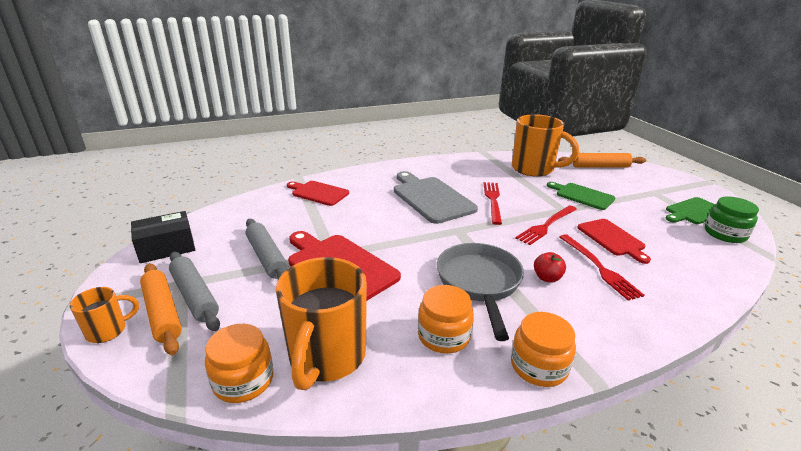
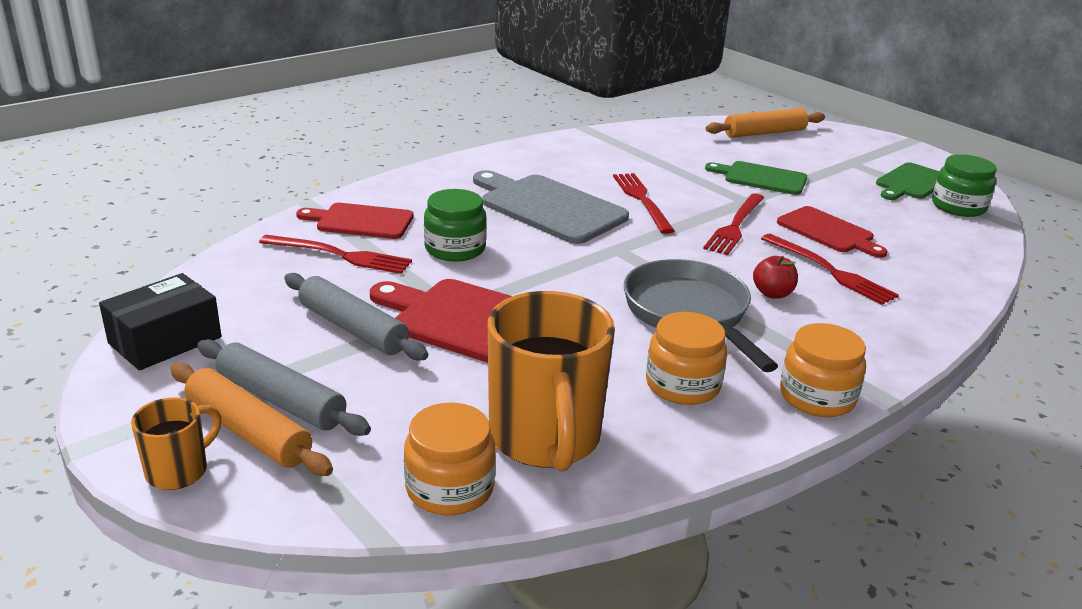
camera: 20 degrees left, 0 degrees up
(293, 211) = (340, 255): none -> red fork
(359, 216) = (455, 249): none -> green jar
(534, 169) = (674, 147): orange mug -> none

